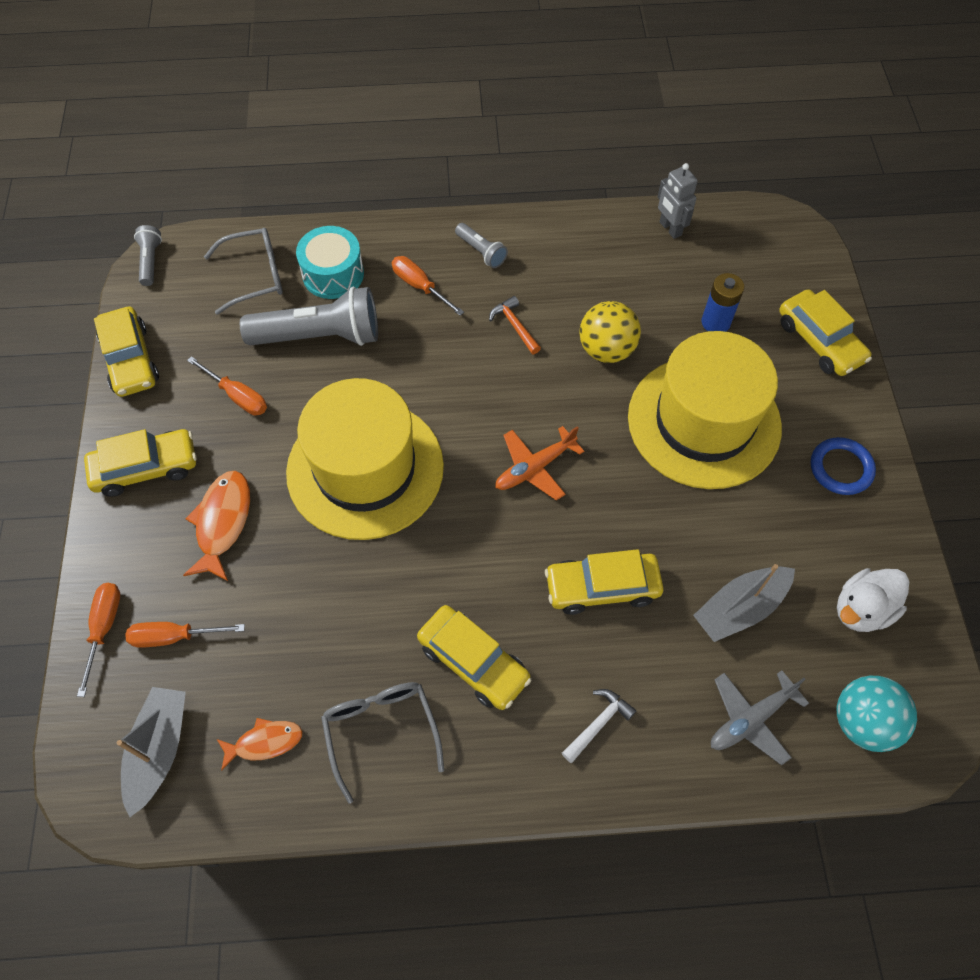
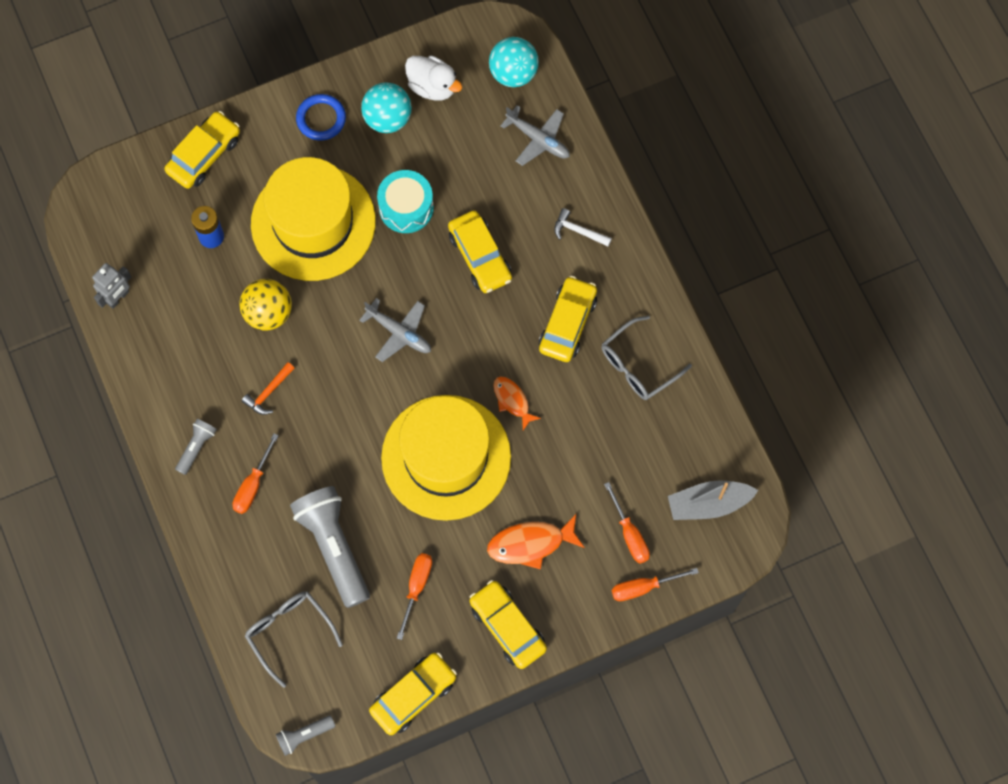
camera: 110 degrees left, 10 degrees up
(265, 742) = (675, 437): orange fish -> orange fish (512, 401)
(333, 274) = (264, 565): turquoise drum -> turquoise drum (406, 207)
(535, 467) = (399, 332): orange plane -> grey plane
(740, 608) = (461, 163): grey boat -> none
(825, 541) = (387, 118): none -> turquoise ball

